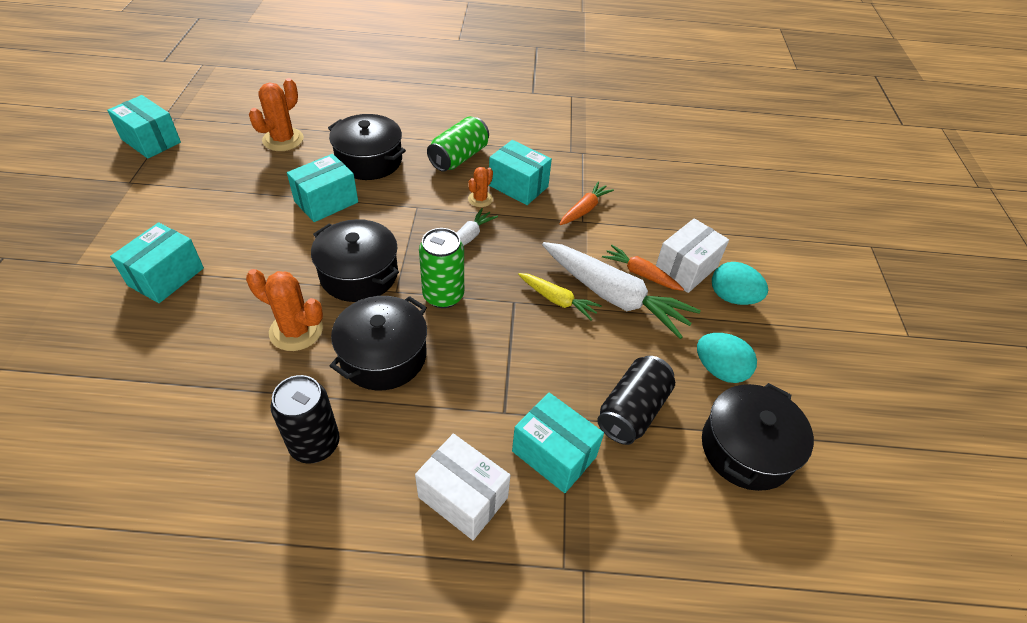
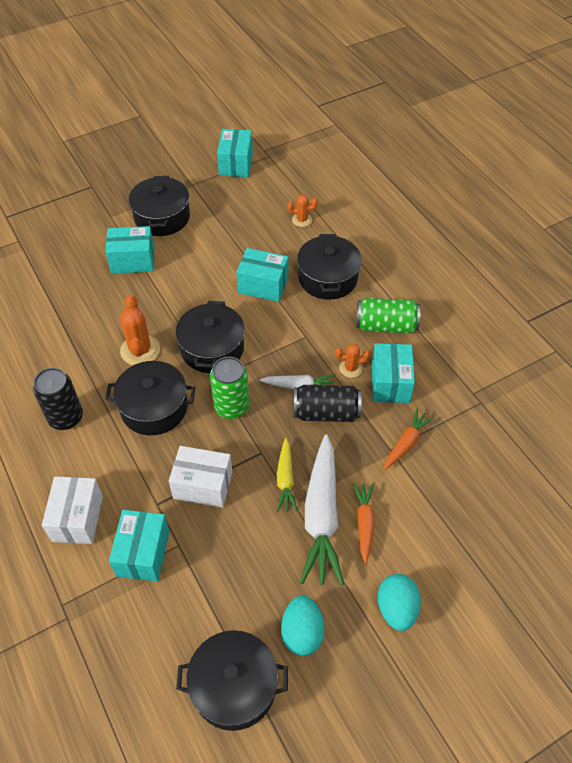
camera: 60 degrees right, 5 degrees up
(139, 224) = (162, 217): none -> black pot
(283, 140) = (302, 220): orange cactus -> orange cactus, size x0.59
(584, 209) = (406, 443): orange carrot -> orange carrot turned 60 degrees counterclockwise
(632, 411) = (214, 586): black can -> black can (326, 413)
(686, 268) = (401, 555): white box -> white box (203, 485)

